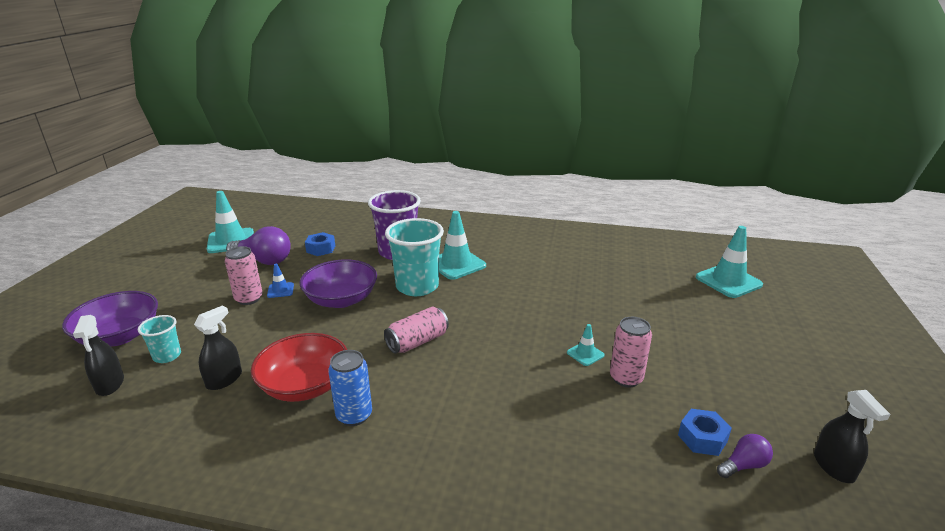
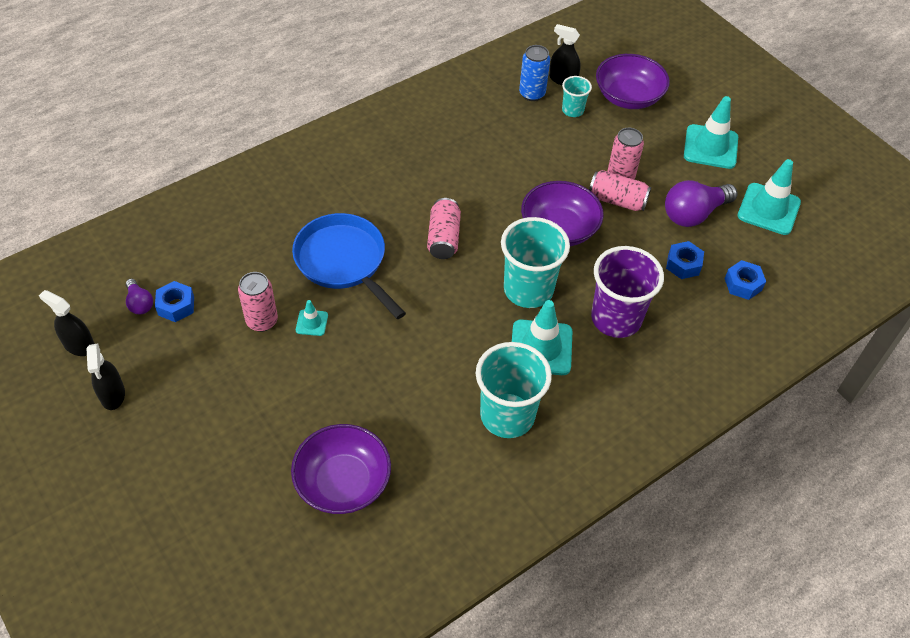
camera: 130 degrees right, 25 degrees up
(224, 379) = (511, 126): black spray bottle -> black spray bottle (112, 394)
(280, 290) = (617, 200): blue traffic cone -> pink can
(305, 385) = (460, 157): red bowl -> none
(315, 229) = (743, 284): none -> blue nut
(354, 415) = (402, 164): blue can -> blue can (532, 94)
(512, 375) = (344, 262): none -> blue pan
(518, 254) = (507, 416): none -> turquoise cup
(645, 278) = (343, 482): none -> purple bowl
(728, 281) = (253, 556): turquoise traffic cone -> turquoise traffic cone (710, 147)
(743, 465) = (140, 303): purple light bulb -> purple light bulb turned 45 degrees counterclockwise

